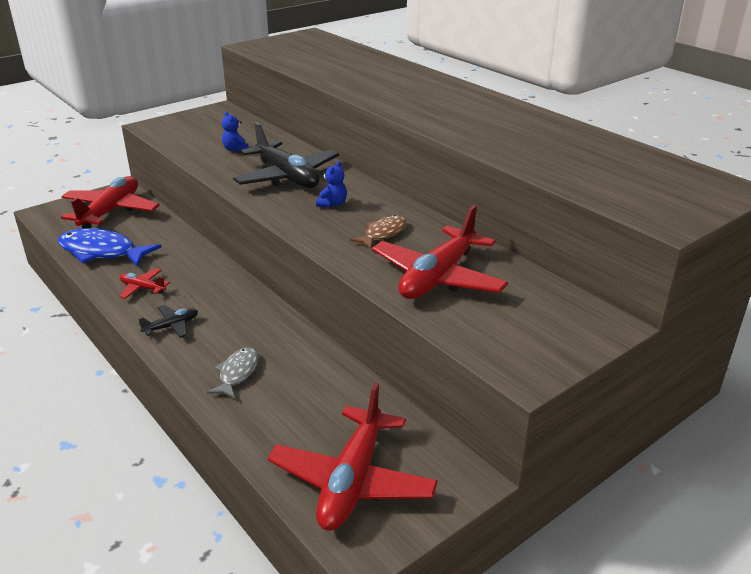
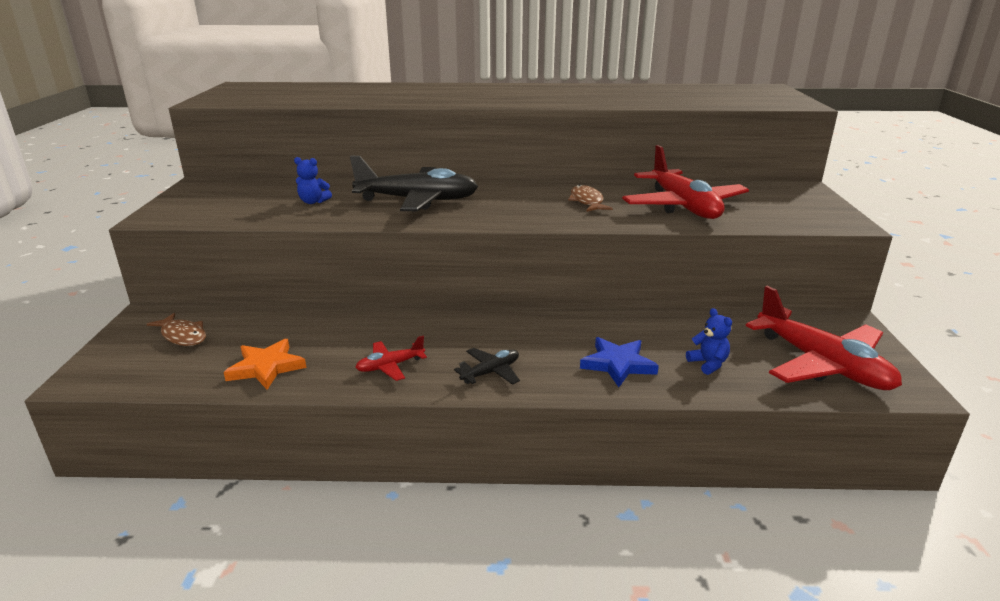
camera: 50 degrees left, 5 degrees down
(102, 252) = (266, 367): blue fish -> orange star
(111, 211) = (182, 336): red plane -> brown fish
(171, 326) = (490, 372): black plane -> black plane turned 45 degrees clockwise
(237, 373) = (618, 364): grey fish -> blue star
(332, 204) = (504, 201): blue teddy bear -> blue teddy bear (708, 364)

